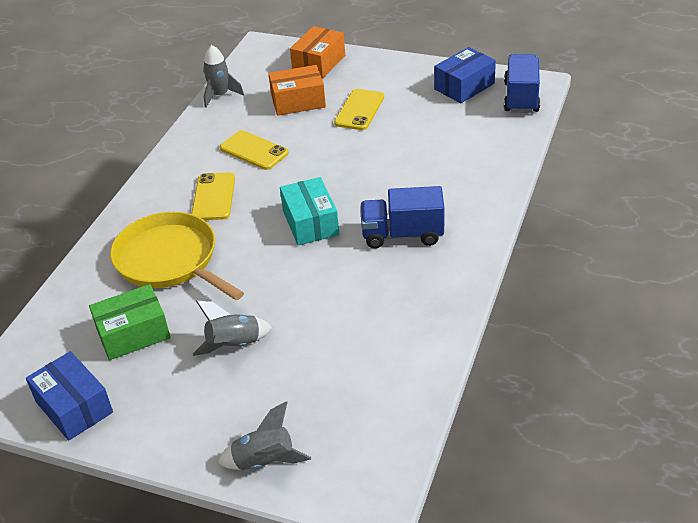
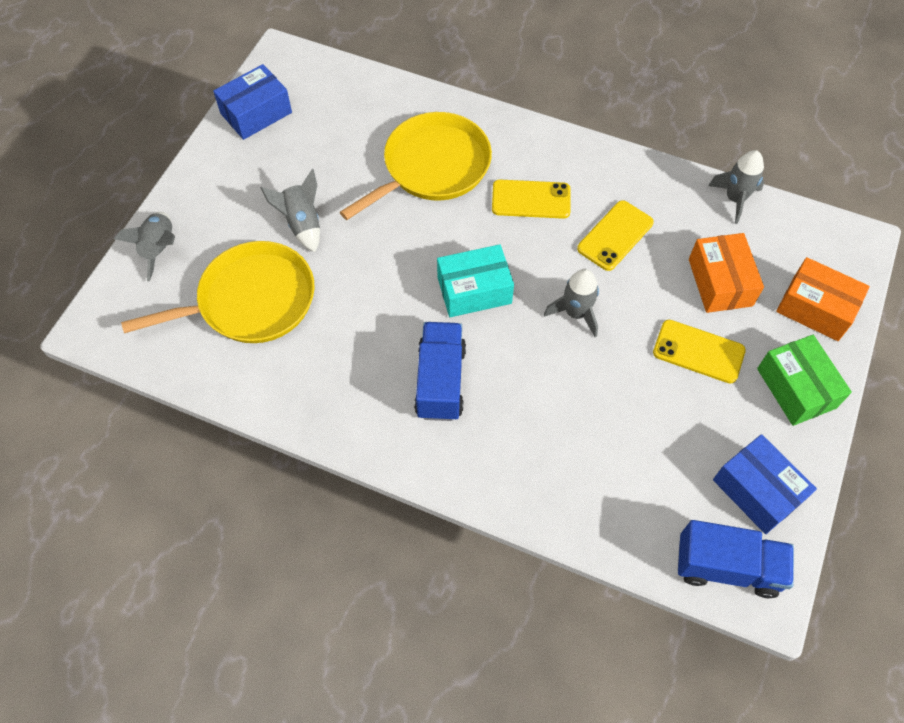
camera: 90 degrees right, 20 degrees up
(133, 334) = (334, 146): green box -> green box (796, 388)
(329, 371) = (250, 301): none -> yellow pan
(330, 167) = (575, 313): none -> grey rocket

